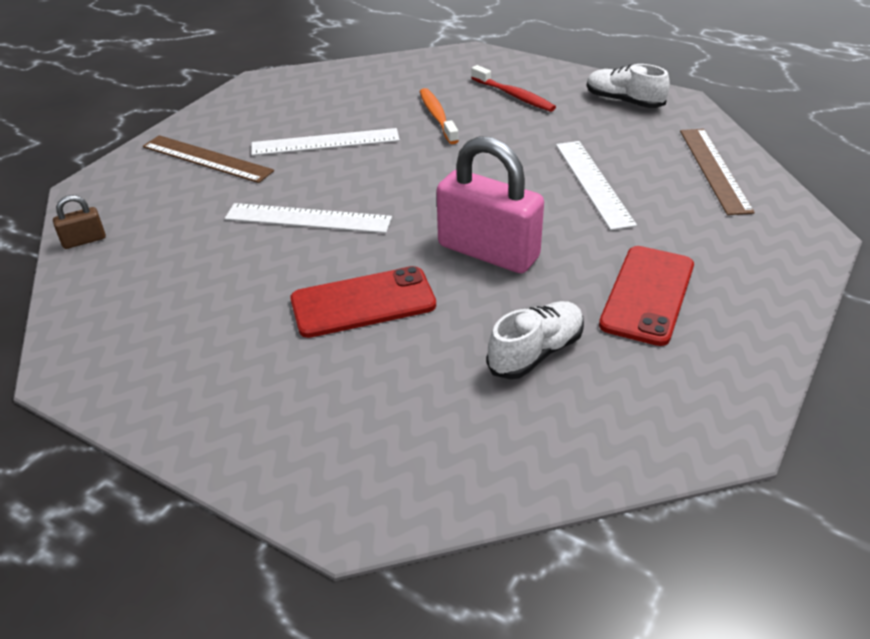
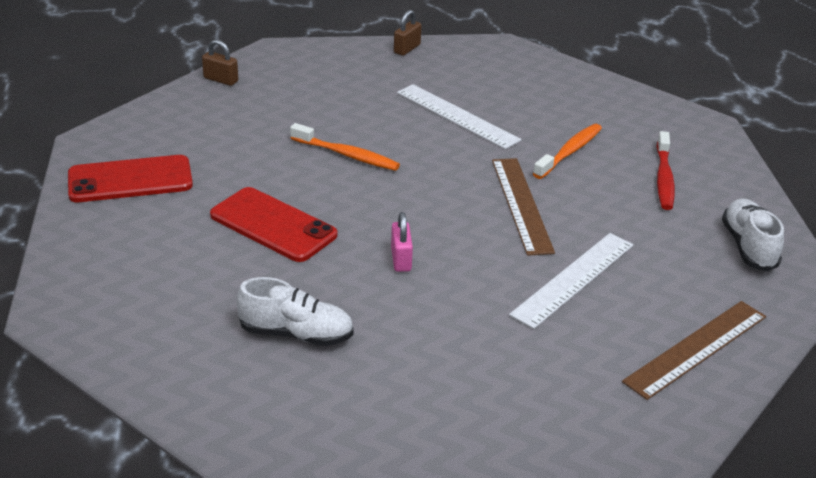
camera: 50 degrees right, 5 degrees down
(193, 123) = (407, 49): none -> brown padlock
(206, 159) = (368, 77): brown ruler -> brown ruler (521, 205)
(308, 218) = (347, 155): white ruler -> orange toothbrush
(488, 252) = (401, 259): pink padlock -> pink padlock, size x0.43
(647, 295) = (435, 370): red phone -> red phone (130, 180)

